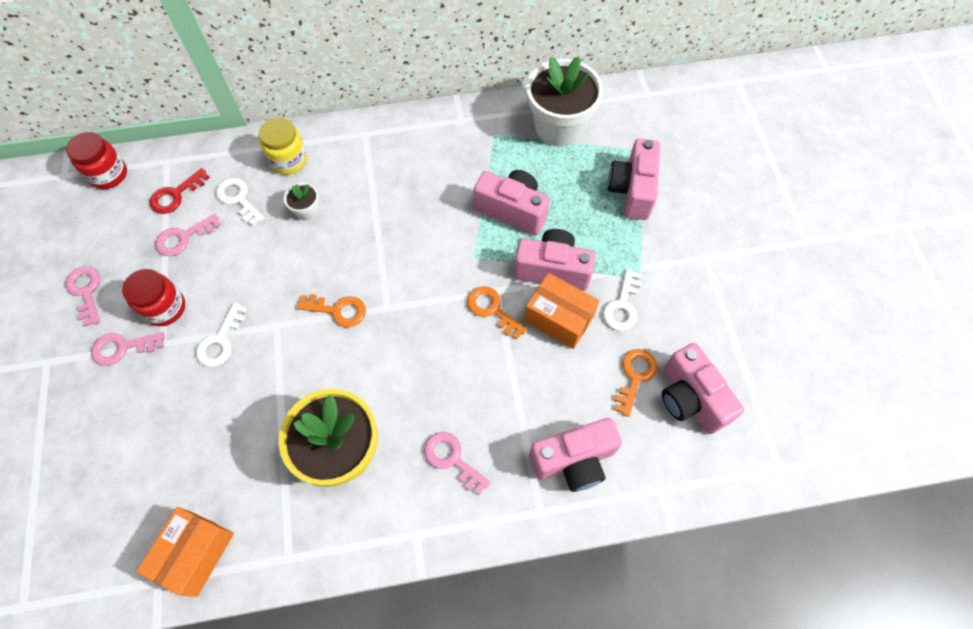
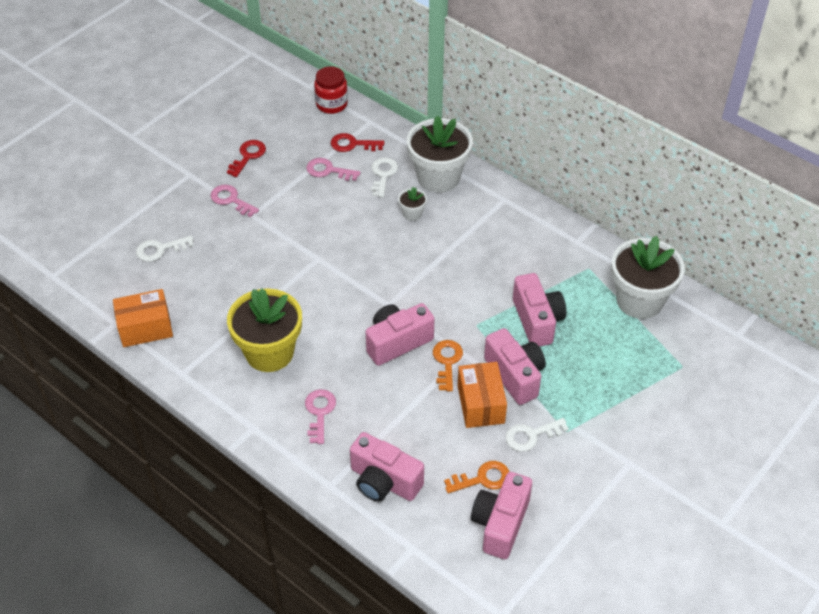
camera: 50 degrees right, 15 degrees down
(86, 291) = (248, 156): pink key -> red key
(165, 308) = (274, 199): red jar -> none
(220, 341) = (281, 240): white key -> white key (160, 249)
(289, 160) = (438, 177): yellow jar -> white flower pot
(338, 310) = (360, 281): orange key -> none
(632, 190) = (636, 380): pink camera -> pink camera (397, 342)

